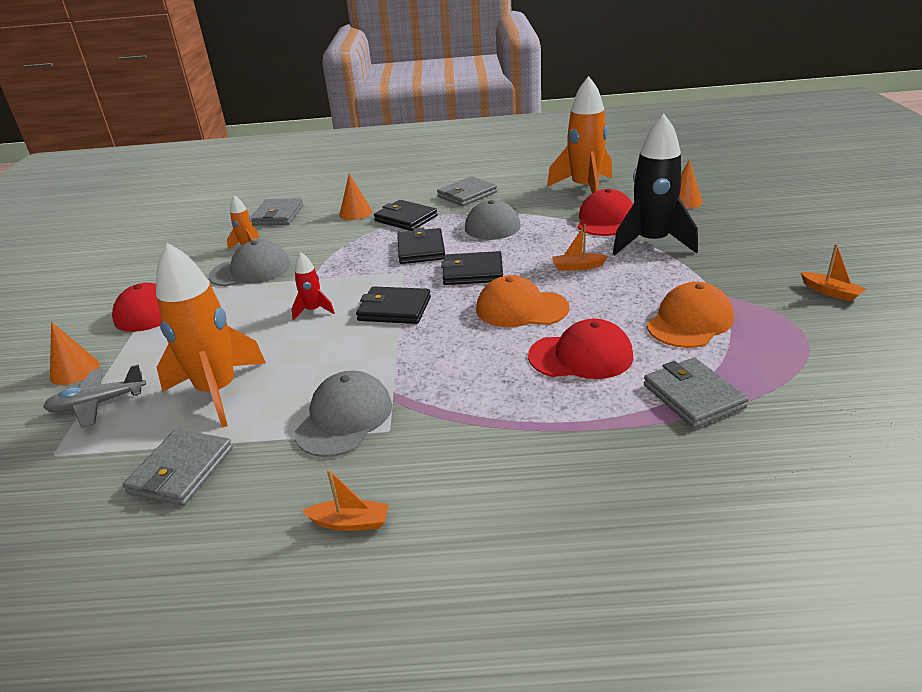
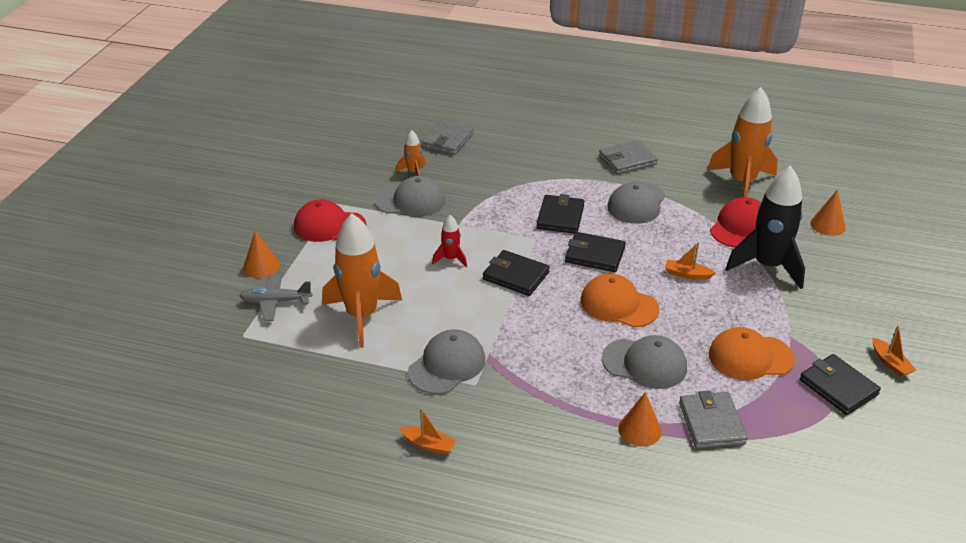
camera: 15 degrees right, 5 degrees up
(181, 470) = (326, 374): grey wallet -> none
(355, 213) = (517, 156): orange cone -> orange cone (639, 430)
(406, 218) = (560, 176): black wallet -> black wallet (838, 387)
(581, 356) = (644, 363): red cap -> grey cap
(690, 321) = (750, 357): orange cap -> orange cap turned 150 degrees counterclockwise

